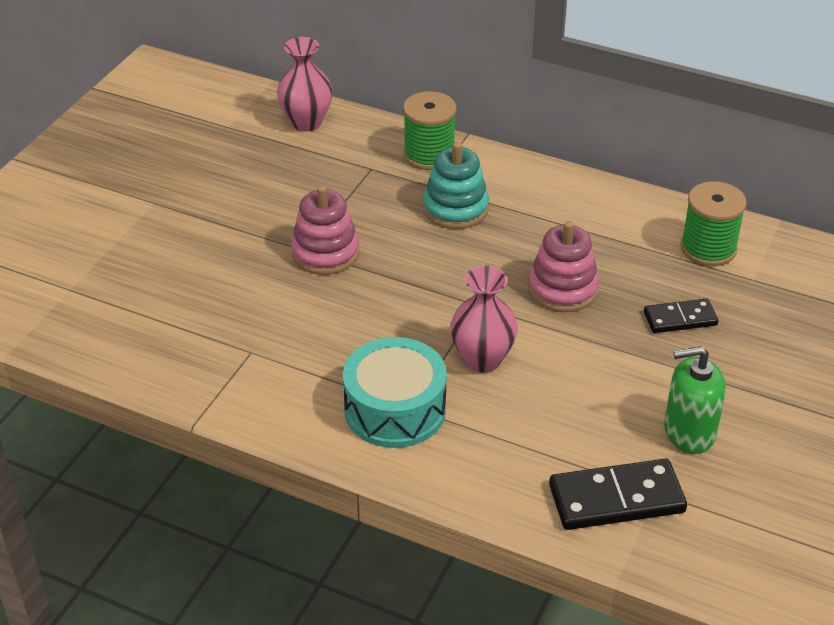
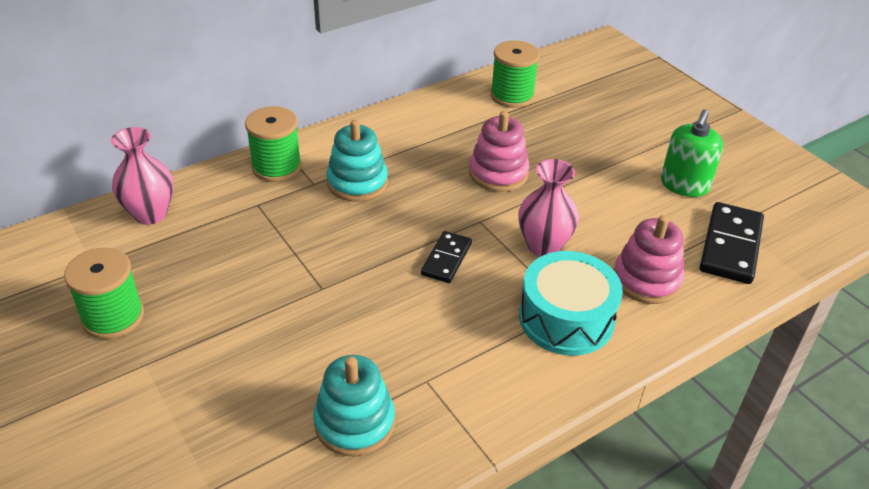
camera: 60 degrees left, 0 degrees up
(178, 331) = (354, 423): none -> turquoise stacking toy
(185, 164) = (113, 317): none -> green spool
(325, 253) = (339, 277): pink stacking toy -> pink stacking toy (646, 280)
(680, 318) = (571, 138): black domino -> black domino (446, 259)

